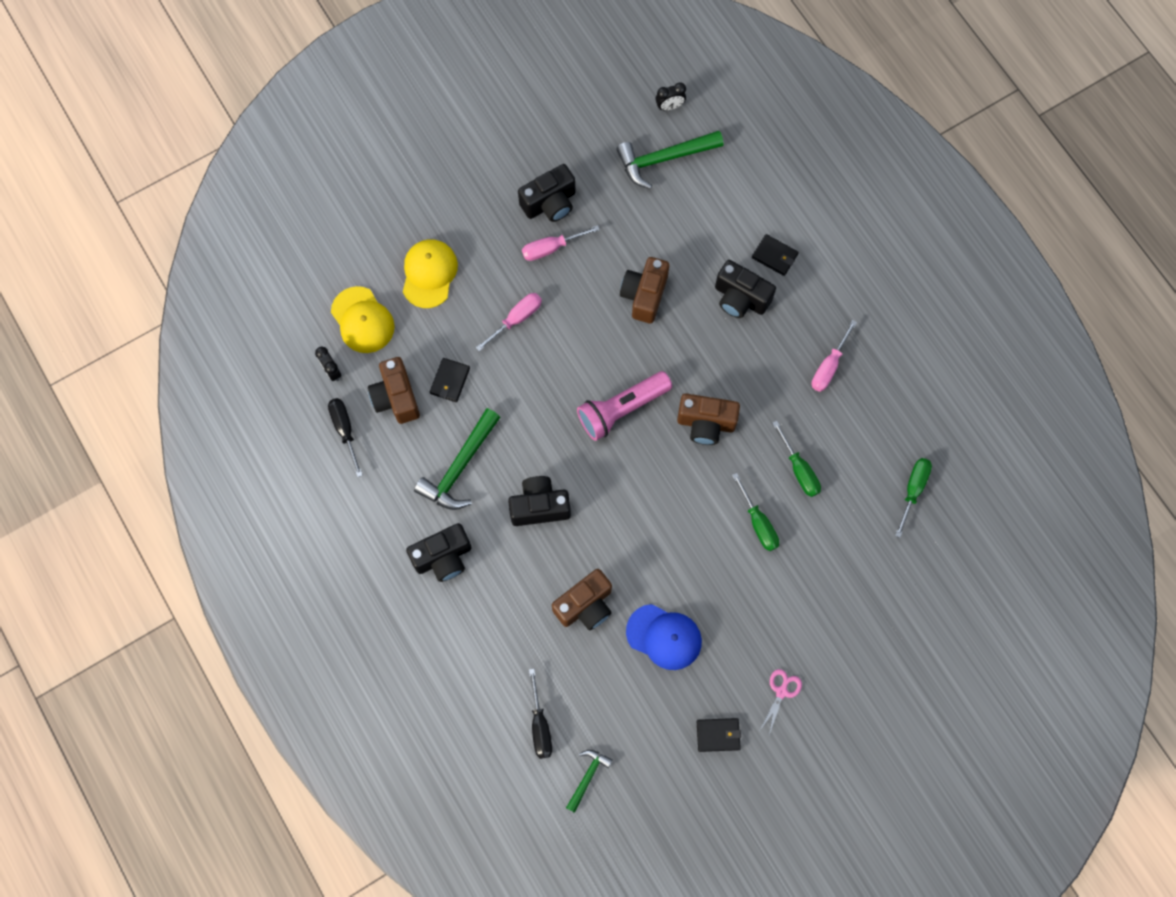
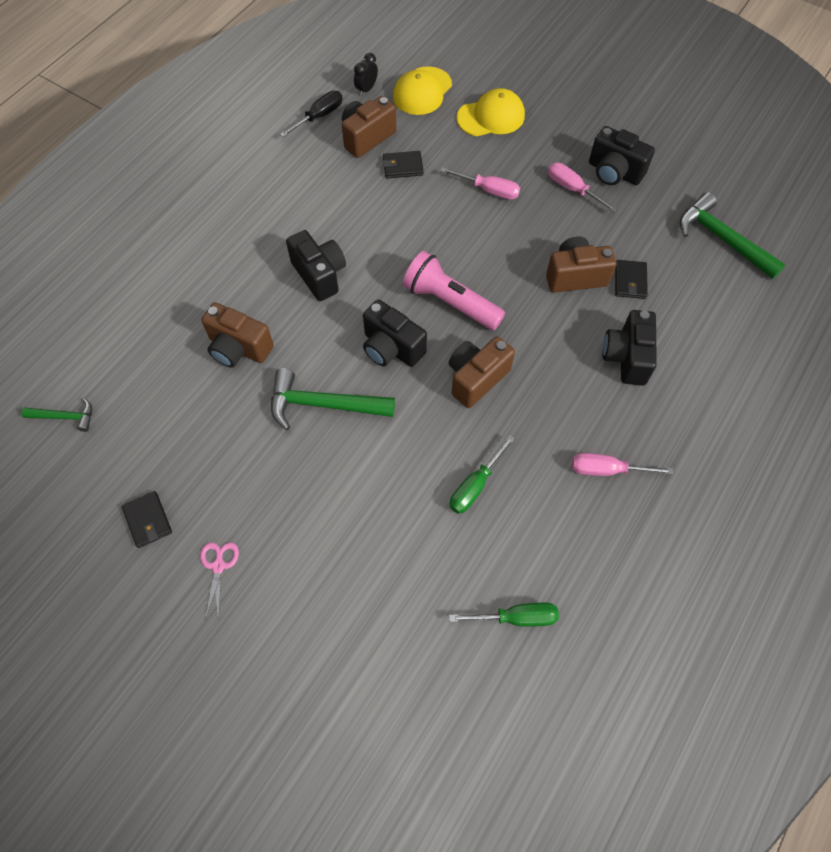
camera: 65 degrees right, 10 degrees down
(443, 557) = (237, 223): black camera -> black camera (391, 348)
(460, 467) = (327, 203): green hammer -> green hammer (323, 404)
(540, 725) = (105, 357): black screwdriver -> none
(664, 637) = (234, 428): blue cap -> none
(669, 106) = (777, 223): black clock -> none
(706, 423) = (476, 378): brown camera -> brown camera turned 60 degrees clockwise
(758, 522) = (396, 468): green screwdriver -> none
(774, 256) = (692, 370): black wallet -> black wallet (630, 281)
(781, 692) = (218, 566): pink scissors -> pink scissors turned 90 degrees counterclockwise

